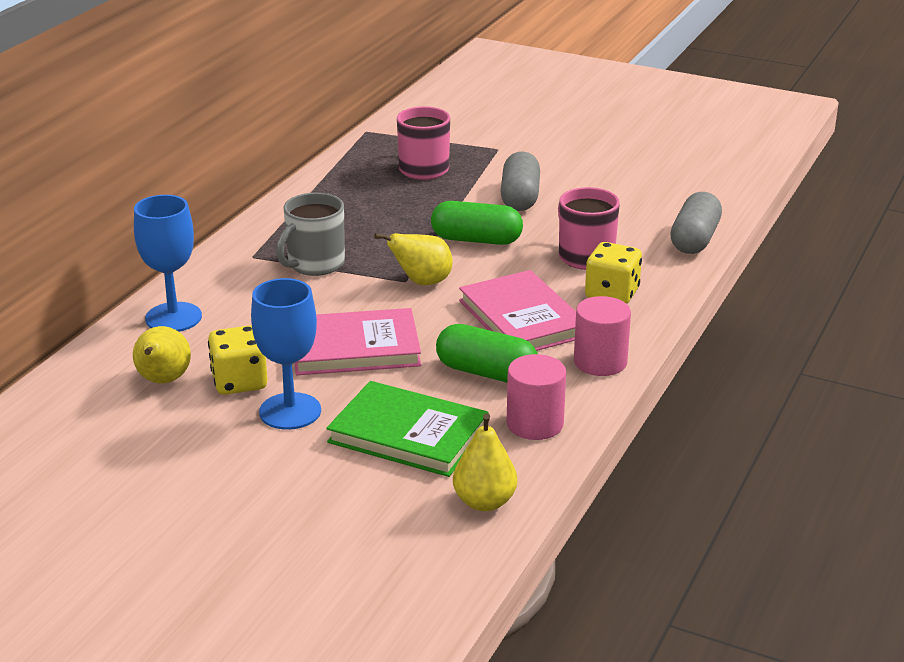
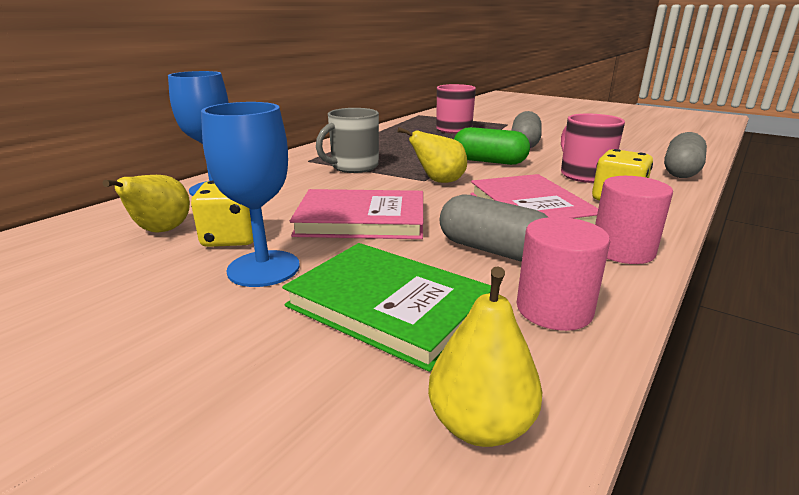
camera: 10 degrees right, 5 degrees down
(486, 372) = (493, 250): green capsule -> grey capsule

